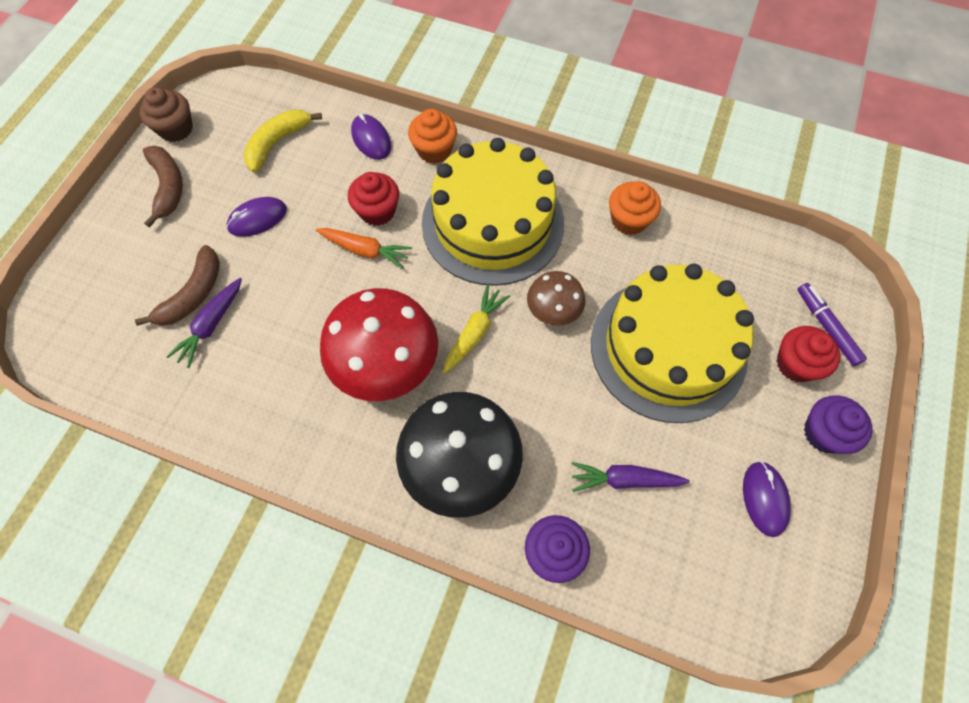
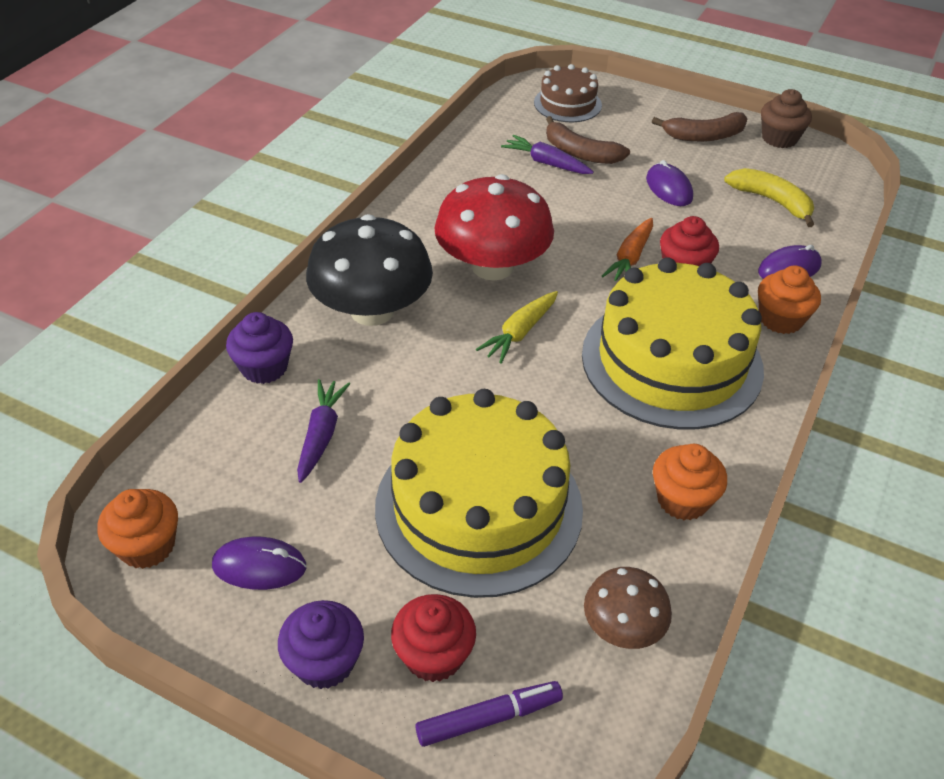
camera: 95 degrees right, 20 degrees down
(93, 310) = (567, 104): none -> brown cake
(474, 333) = (520, 332): yellow carrot -> yellow carrot turned 90 degrees clockwise
(553, 310) = (544, 402): brown mushroom -> brown mushroom (623, 627)
(773, 598) = (147, 546): none -> orange cupcake

